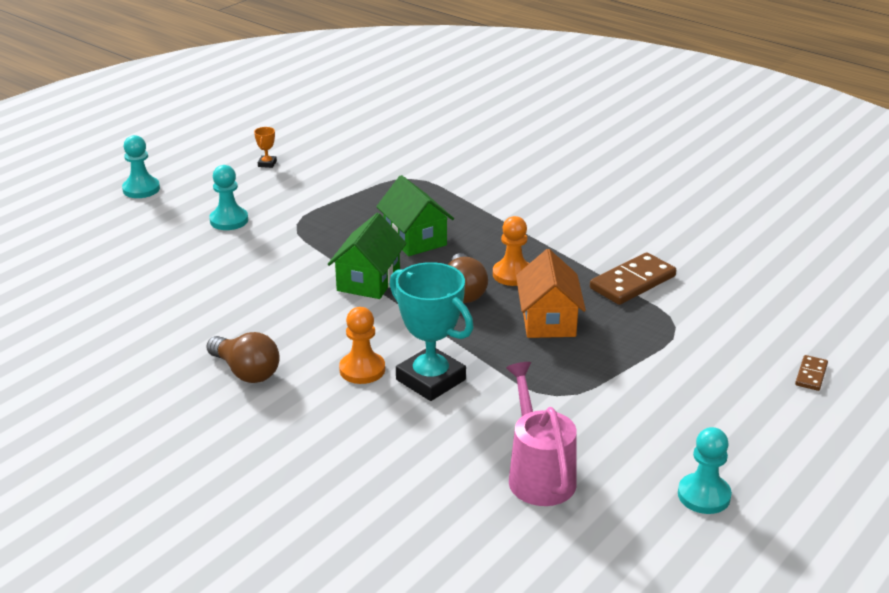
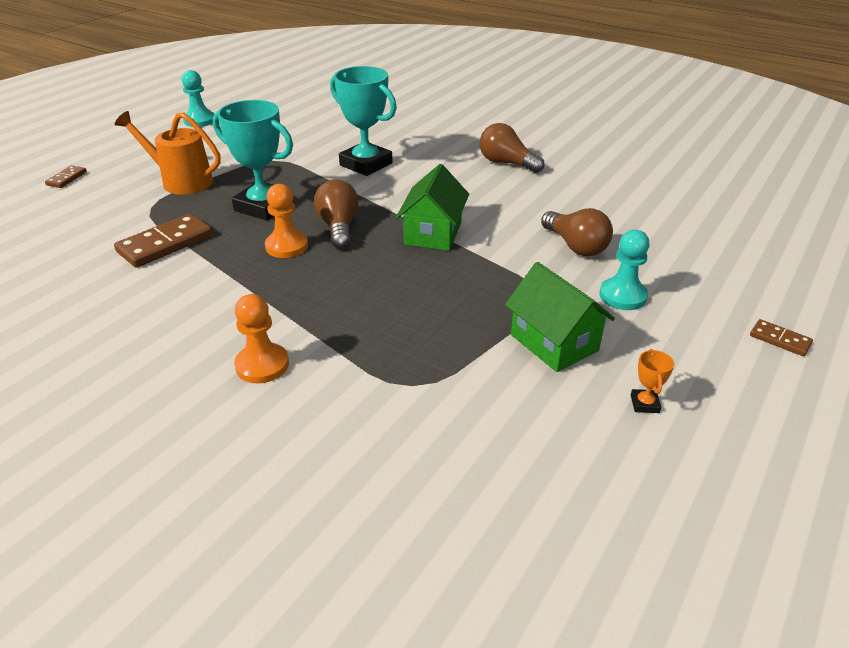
camera: 175 degrees right, 5 degrees up
(141, 189) = (780, 340): turquoise pawn -> brown domino
(237, 261) = (576, 246): none -> brown light bulb
(362, 369) = (419, 168): orange pawn -> orange pawn (262, 365)
(415, 239) = (392, 282): green house -> green house (554, 343)
(538, 474) = (297, 125): pink watering can -> none
(548, 320) = (263, 207): orange house -> turquoise trophy
(662, 363) = (181, 181): none -> orange watering can

